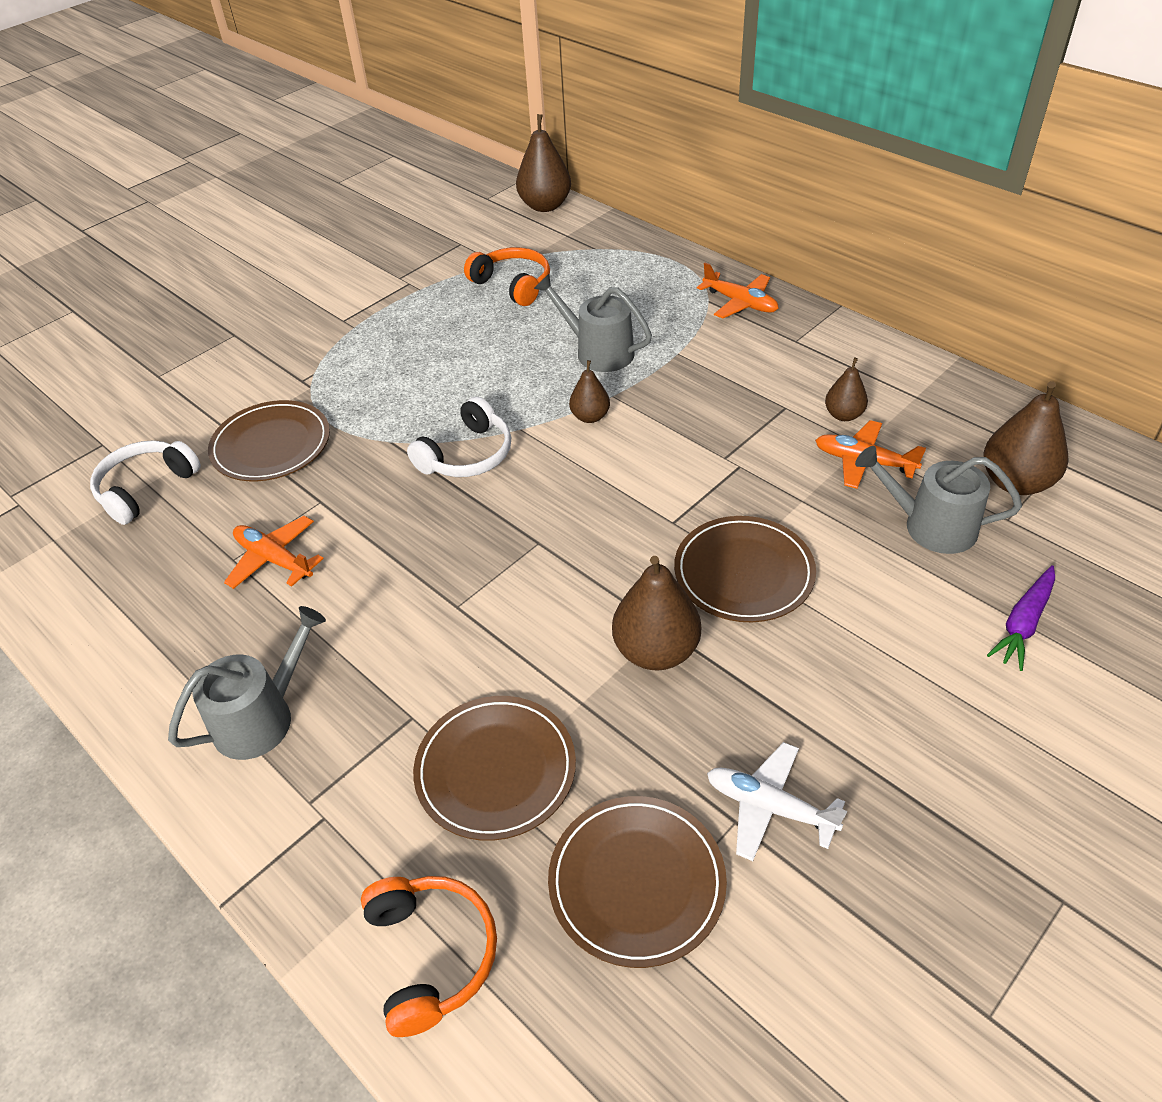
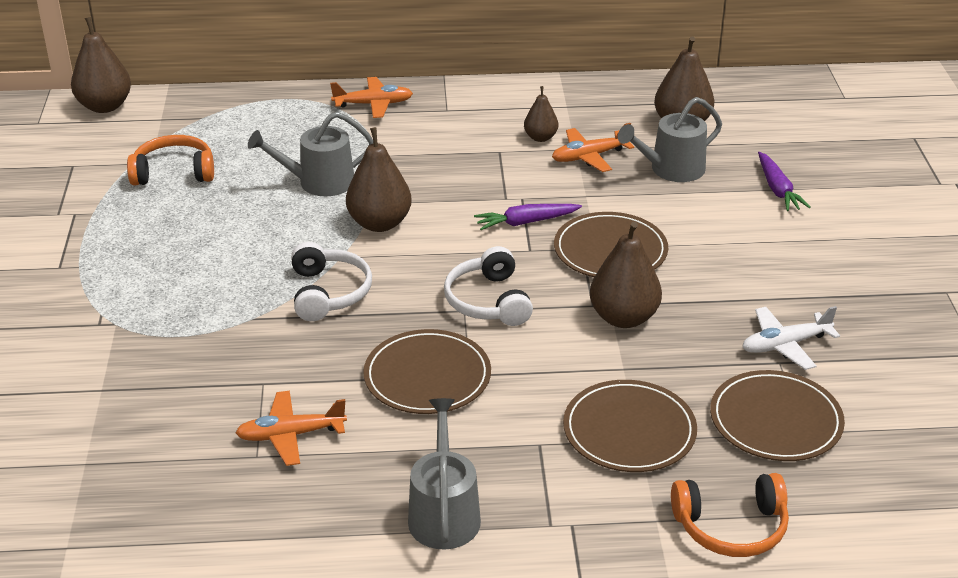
camera: 50 degrees left, 10 degrees down
(146, 488) = (90, 466): white headphones -> white headphones (488, 301)
(271, 445) = (153, 376): brown plate -> brown plate (427, 376)
(431, 954) = (731, 527): orange headphones -> orange headphones turned 150 degrees clockwise
(590, 417) = (379, 223): brown pear -> brown pear, size x1.73
(708, 492) = (526, 222): none -> purple carrot

